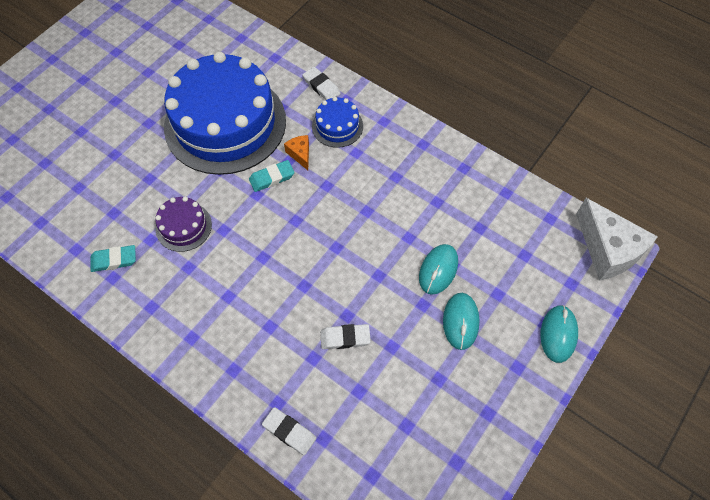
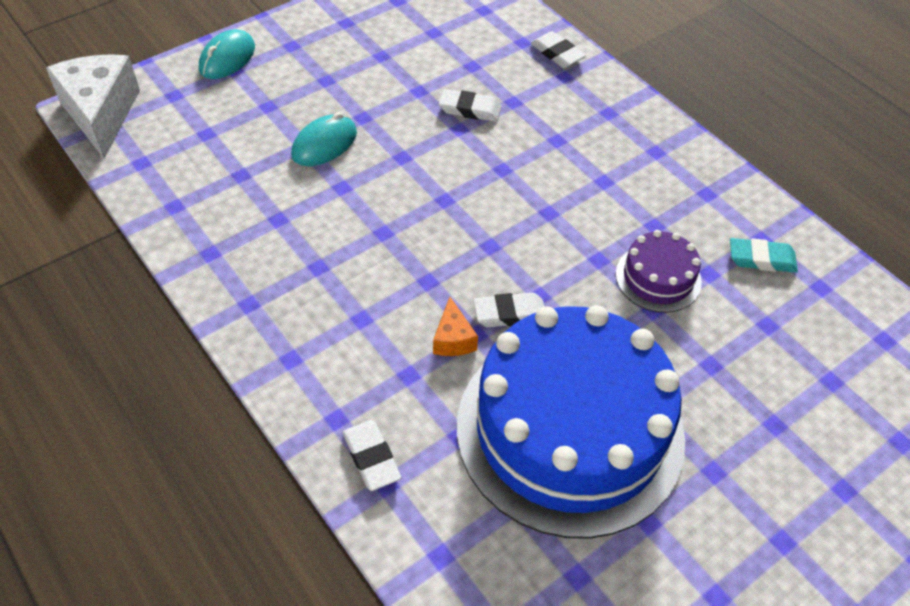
camera: 165 degrees left, 10 degrees down
(272, 178) = (510, 313): turquoise eraser -> white eraser
(337, 126) = (373, 371): blue cake -> none
(460, 321) = (328, 93): turquoise mouse -> none

